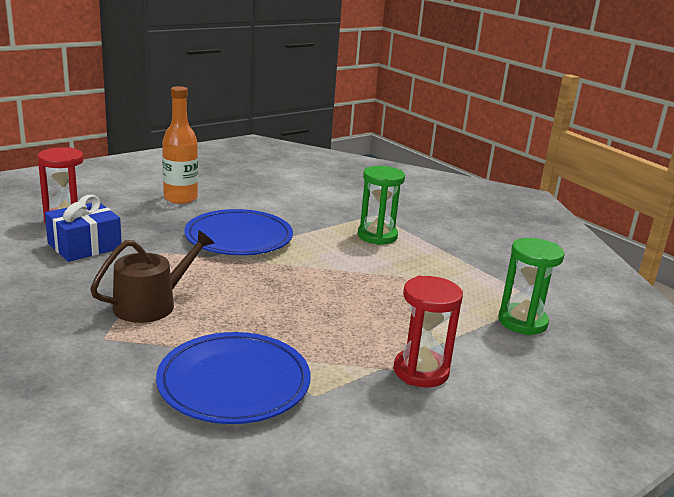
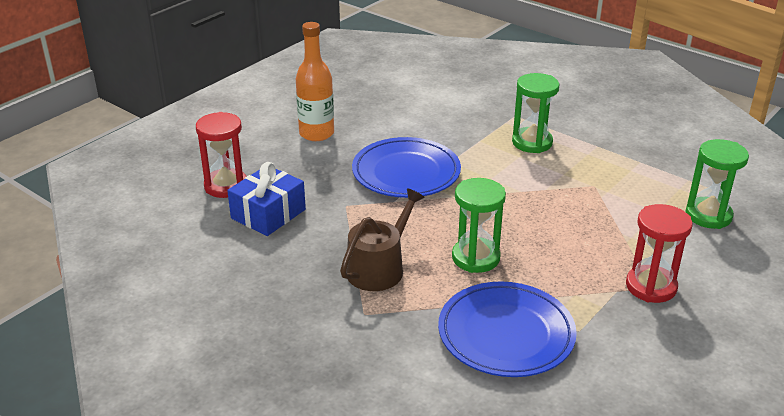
camera: 10 degrees left, 10 degrees up
(253, 313) = (475, 258): none -> green hourglass

